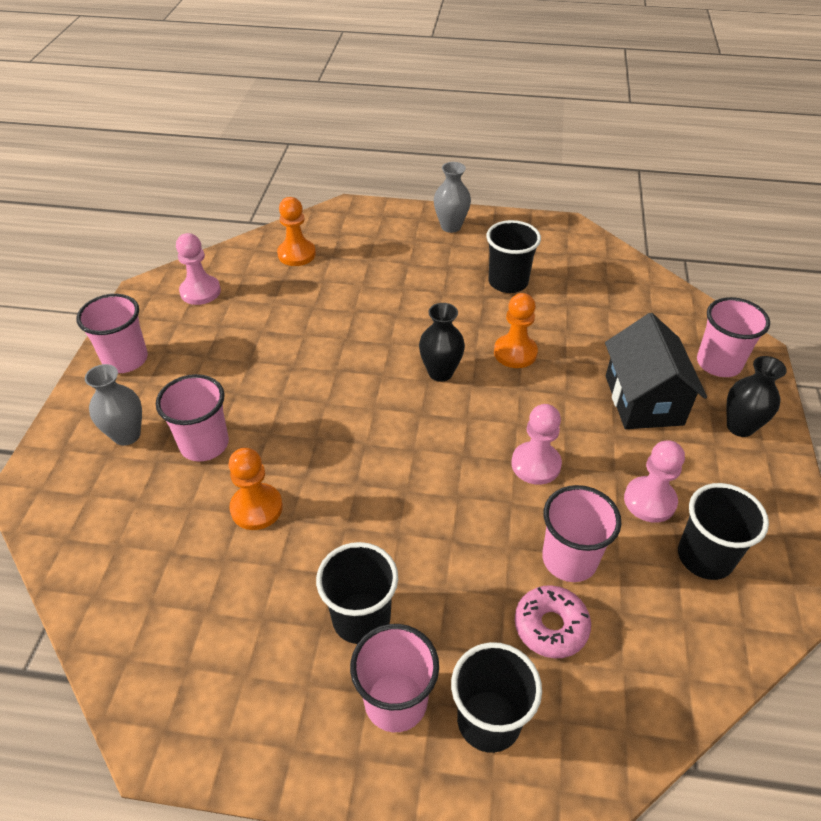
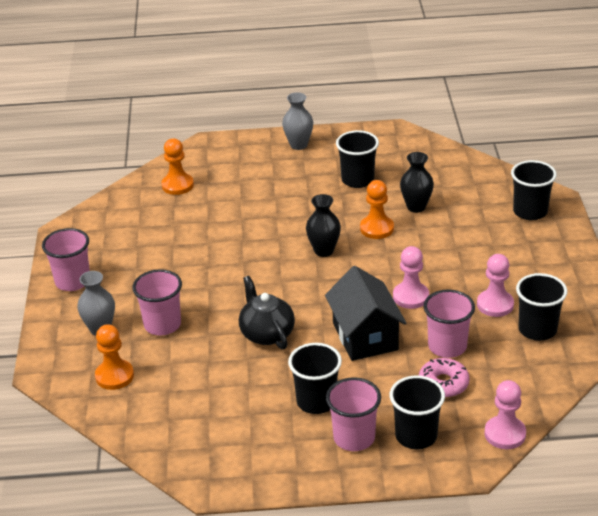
camera: 10 degrees left, 10 degrees down
(200, 291) = (109, 225): pink pawn -> pink pawn (505, 434)
(256, 508) = (219, 355): orange pawn -> orange pawn (114, 376)
(330, 485) = (266, 333): none -> black teapot
(643, 400) = (479, 244): black house -> black house (365, 336)
(718, 363) = (530, 212): pink cup -> black cup
(740, 427) = (551, 250): black vase -> black vase (416, 207)

